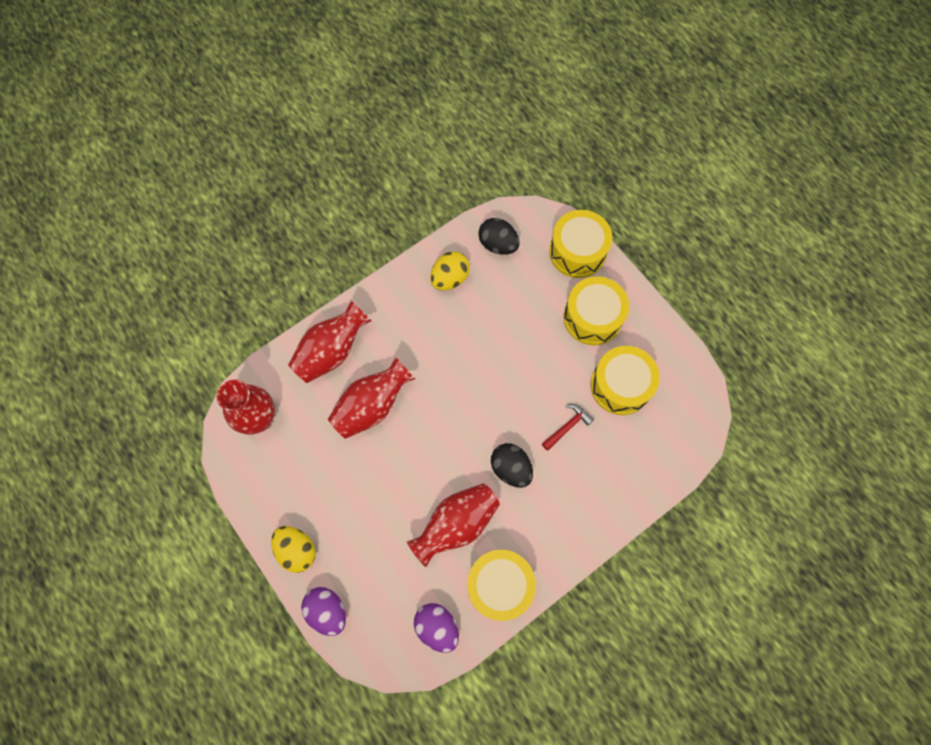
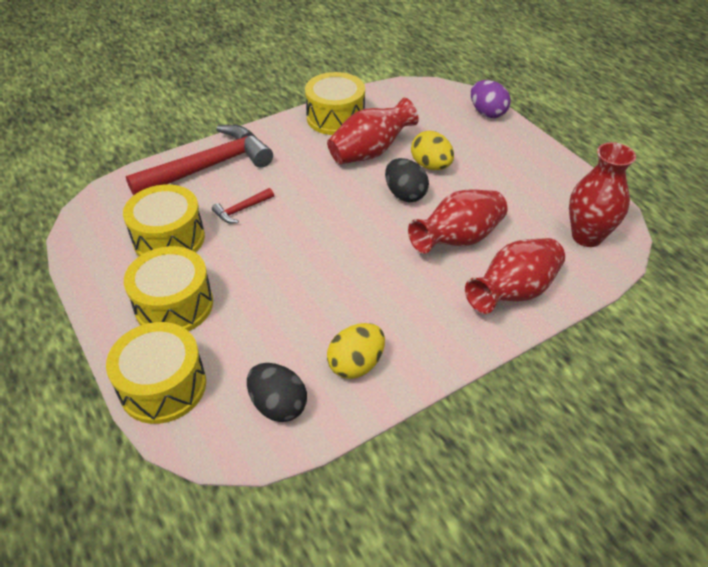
camera: 175 degrees left, 25 degrees down
(297, 550) = (522, 146): yellow egg -> yellow egg (431, 166)
(437, 627) = (392, 101): purple egg -> none
(511, 468) = (310, 184): black egg -> black egg (405, 194)
(615, 486) = (209, 167): none -> red hammer

